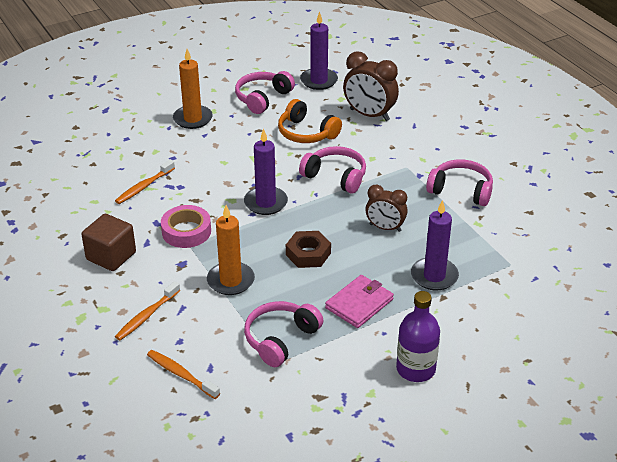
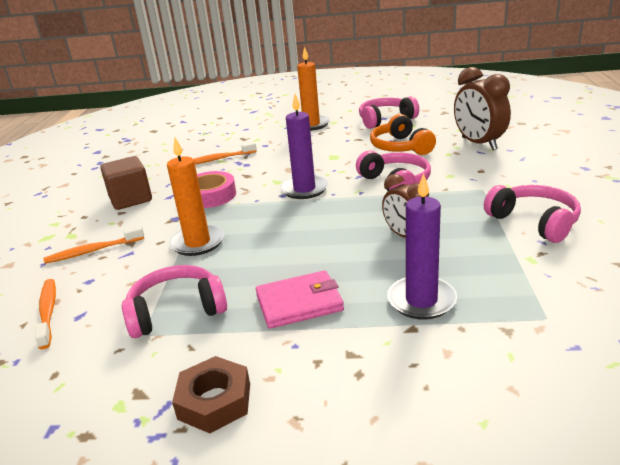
camera: 35 degrees right, 10 degrees down
(308, 254) = (297, 239): brown nut -> brown nut (214, 401)
(319, 81) = (450, 115): purple candle -> none
(415, 369) = (289, 408): purple bottle -> none

